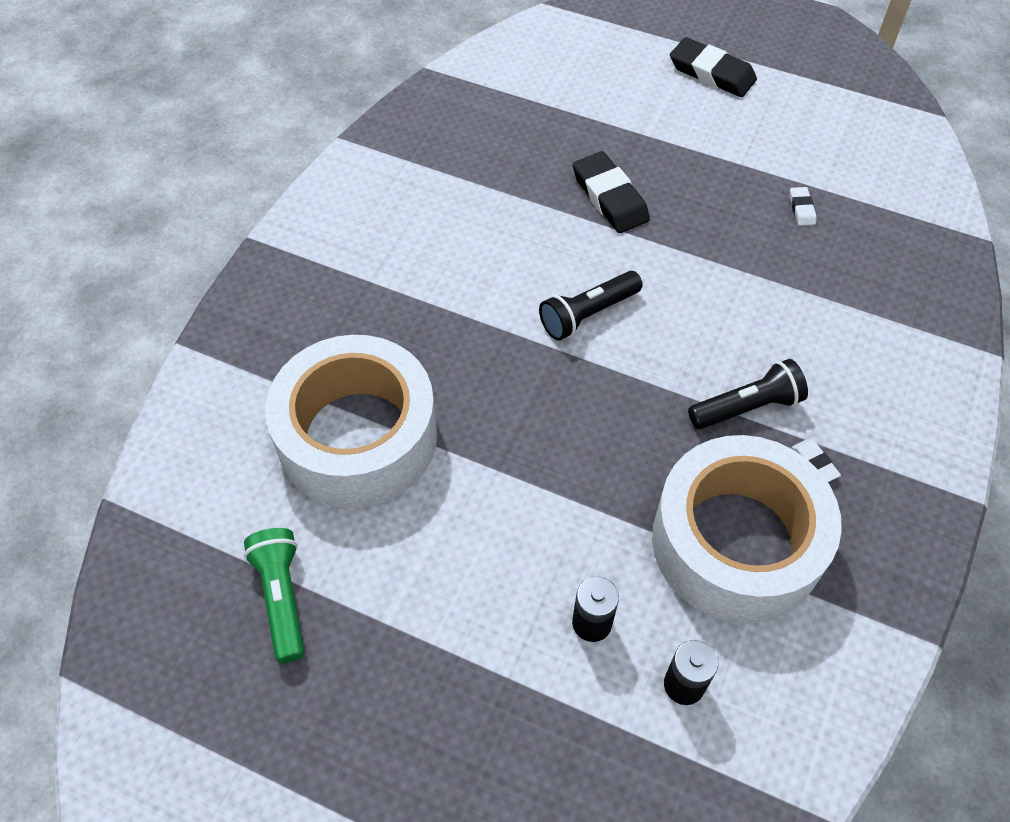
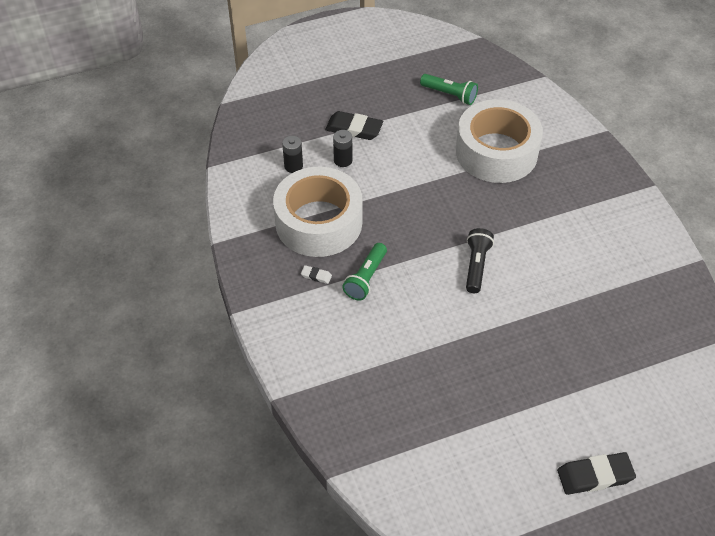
camera: 135 degrees right, 5 degrees down
(609, 197) = (541, 335): black eraser -> black eraser (354, 129)
(747, 407) = (366, 278): black flashlight -> green flashlight
(801, 209) = (444, 411): white eraser -> none

